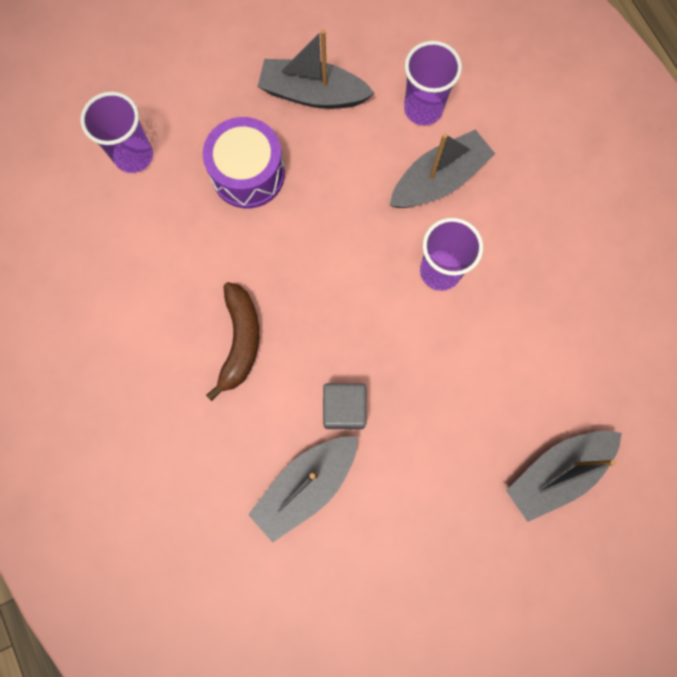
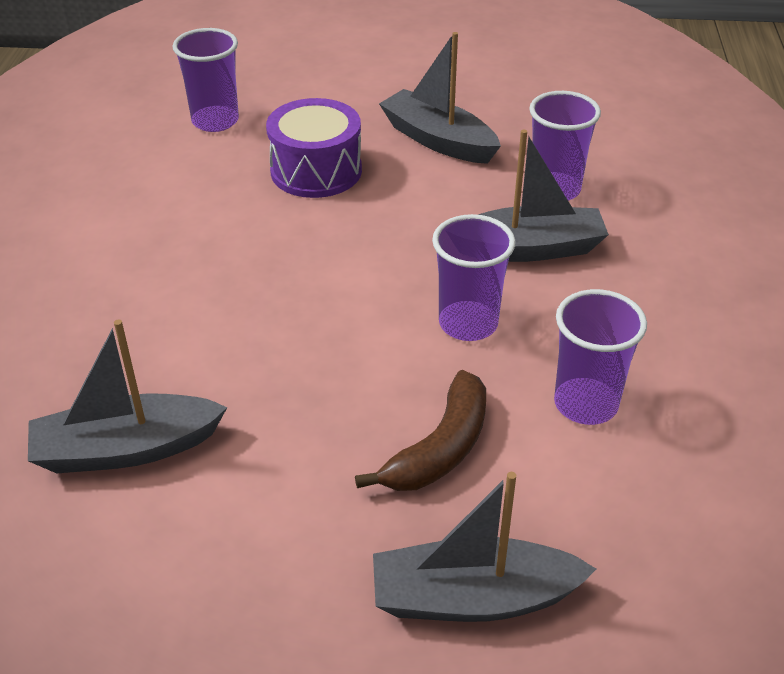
camera: 30 degrees right, 35 degrees down
(240, 341) = (180, 289): brown banana -> brown banana (440, 448)
(344, 408) = (241, 397): grey cube -> none
(543, 301) = (585, 404): none -> purple cup

